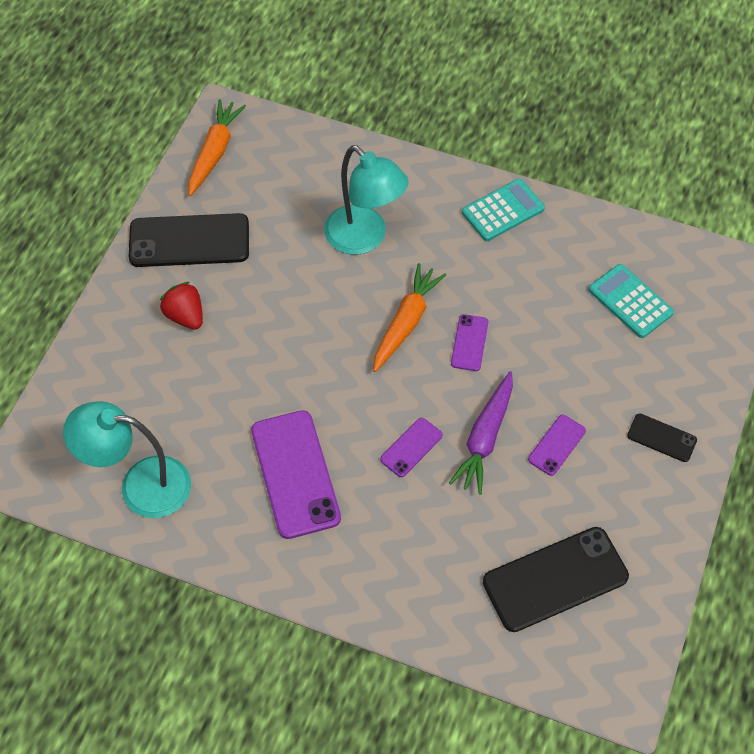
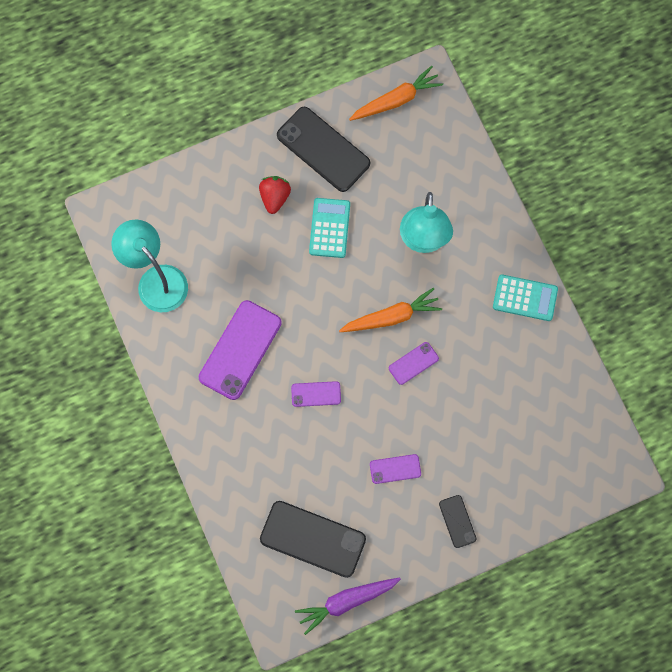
camera: 45 degrees right, 15 degrees up
(485, 438) = (361, 427): purple carrot -> purple carrot (346, 602)
(630, 301) = (534, 426): turquoise calculator -> turquoise calculator (329, 228)

